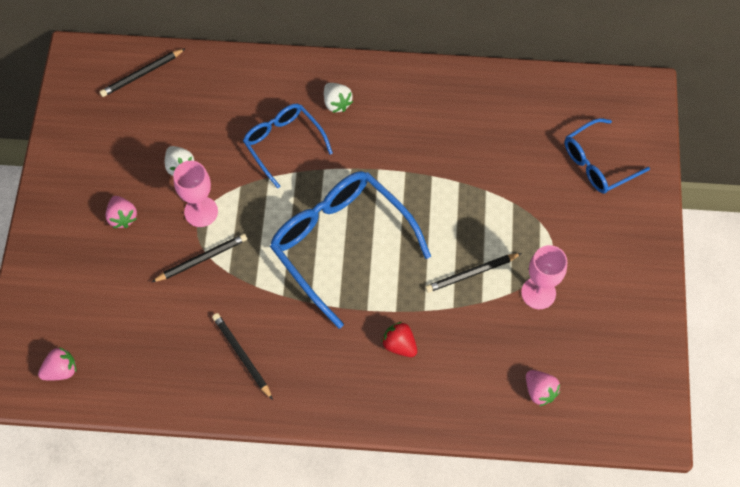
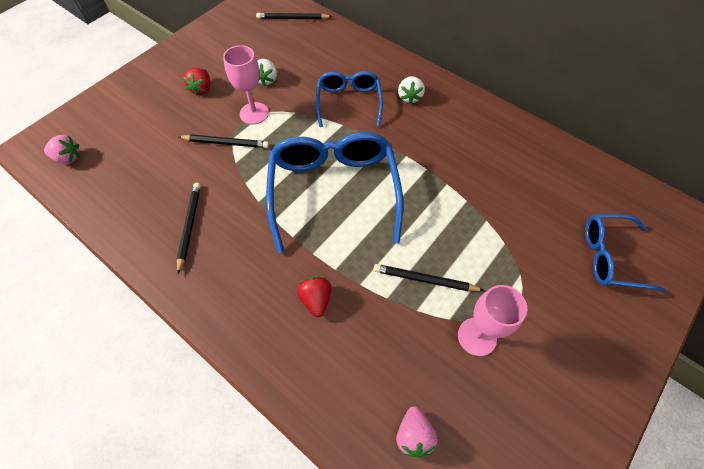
camera: 35 degrees right, 5 degrees down
(122, 217) = (201, 89): pink strawberry -> red strawberry

